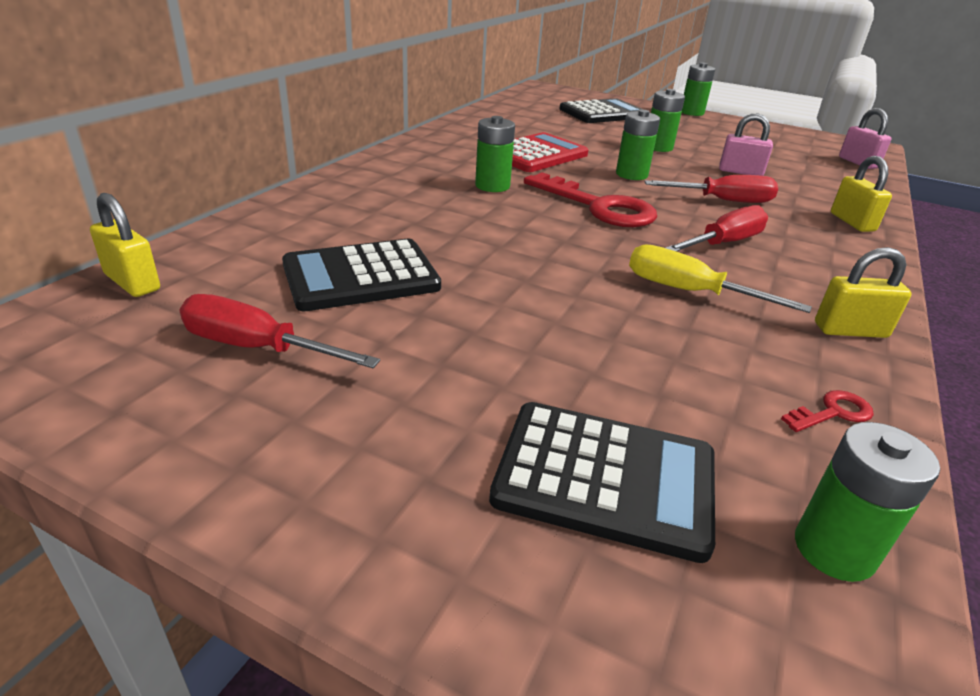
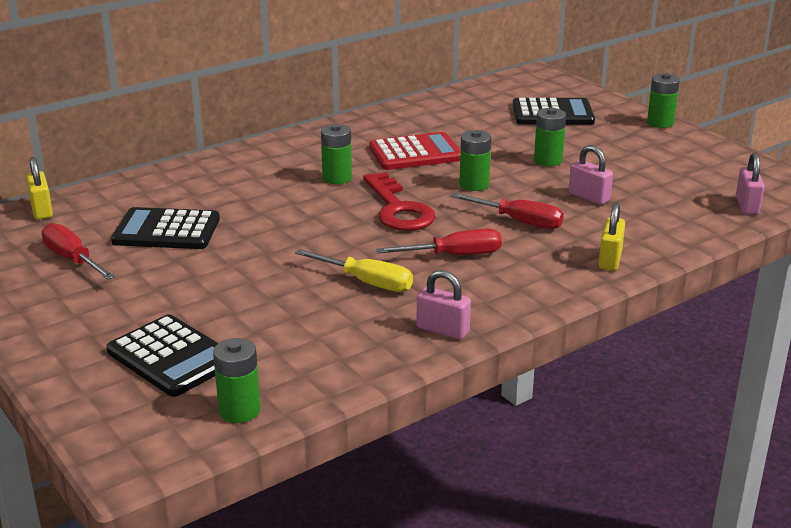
camera: 30 degrees right, 5 degrees down
(688, 291) = (367, 282): yellow screwdriver -> yellow screwdriver turned 150 degrees clockwise
(833, 412) = (343, 365): red key -> none
(850, 330) = (442, 330): yellow padlock -> pink padlock

